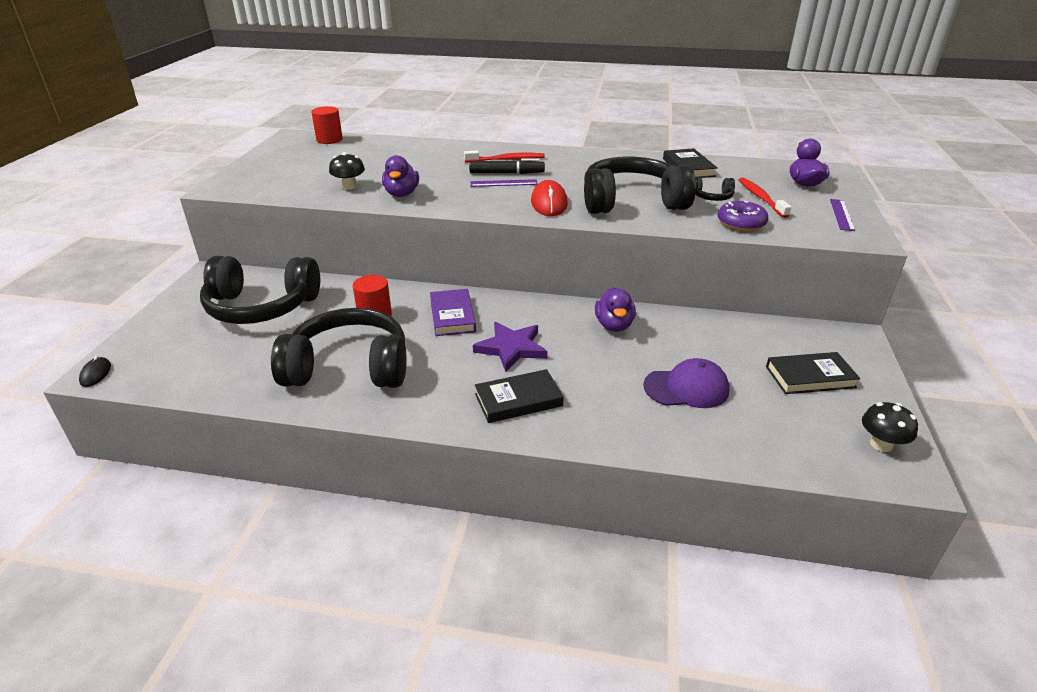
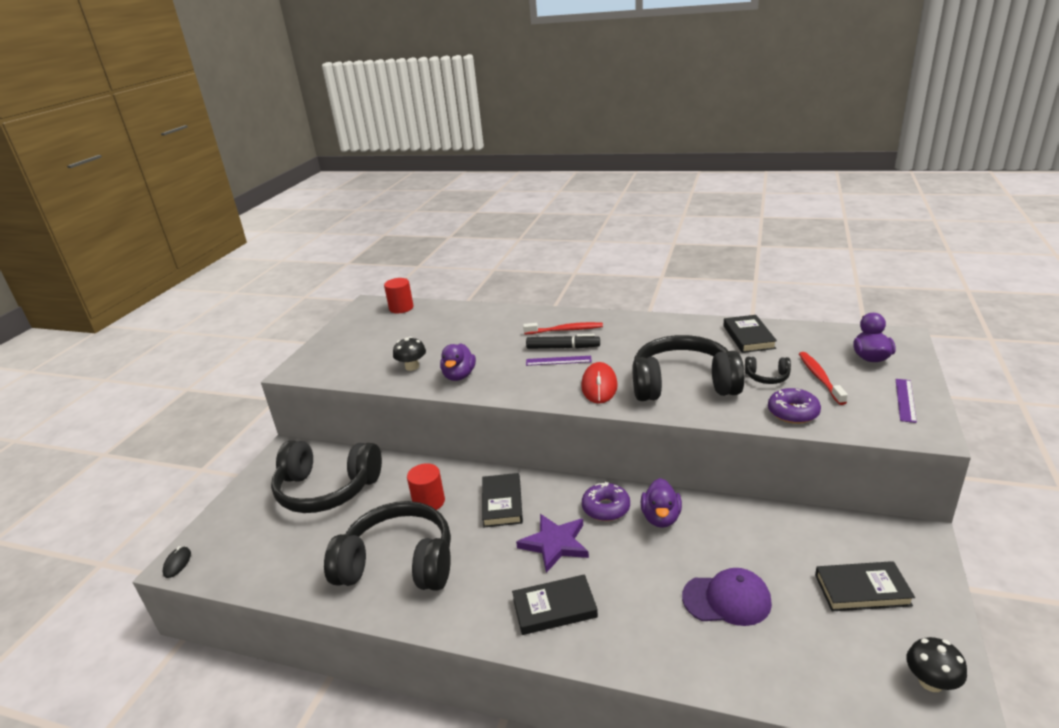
camera: 10 degrees right, 5 degrees down
(452, 316) = (502, 503): purple book -> black book
(558, 318) = (606, 508): none -> purple donut

